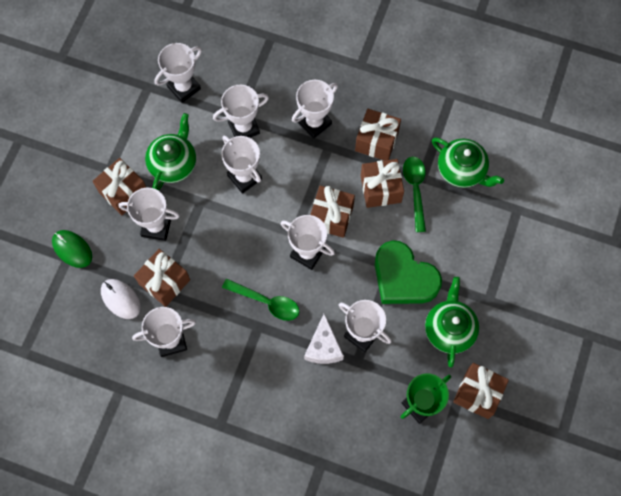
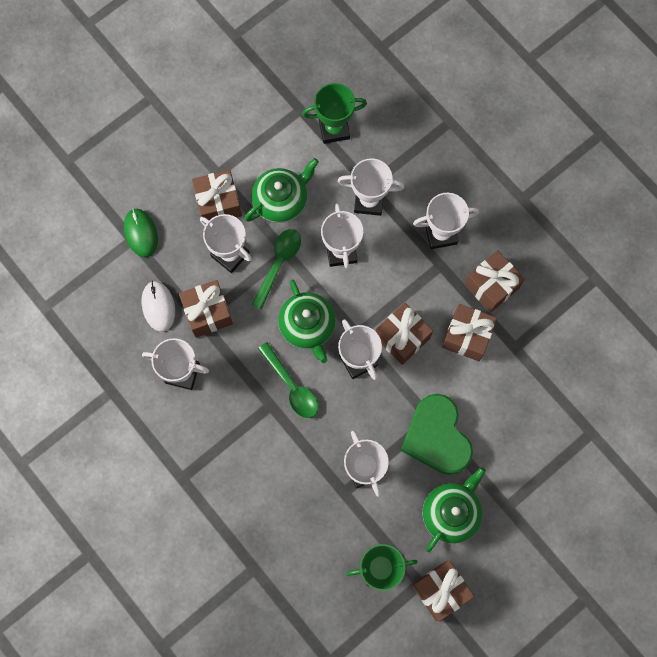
camera: 30 degrees right, 5 degrees up
(184, 88) = (334, 129): white trophy -> green trophy
(323, 347) = (320, 460): white cheese -> none
(415, 190) = (500, 356): green spoon -> green spoon (278, 264)
(462, 170) = (559, 362): green teapot -> green teapot (308, 326)

